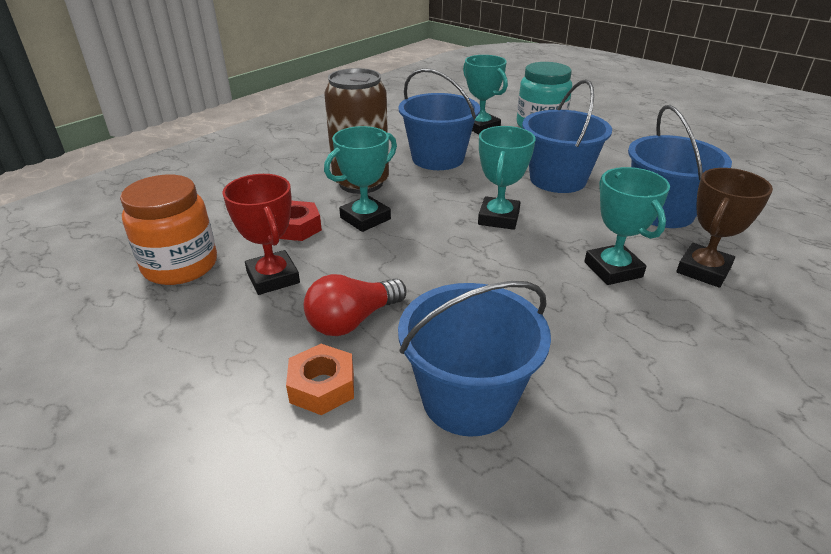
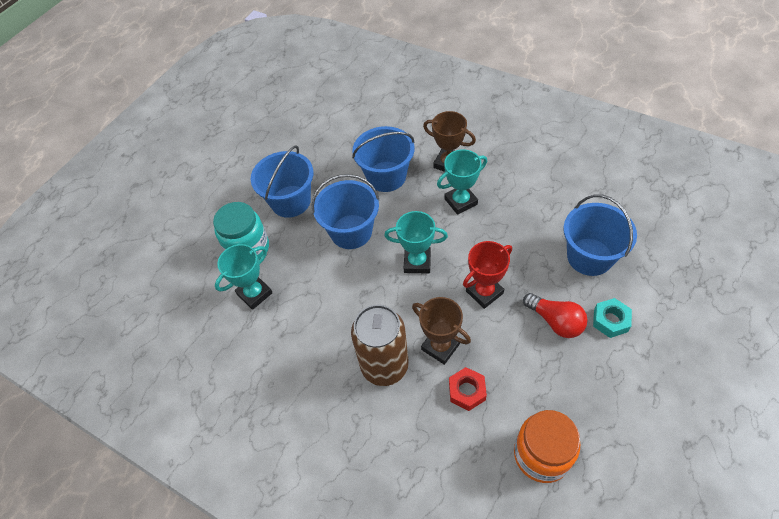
camera: 95 degrees left, 20 degrees up
(273, 277) = (532, 383): red trophy -> red trophy (484, 292)
(322, 386) = (610, 320): orange nut -> turquoise nut
(365, 218) = (440, 346): turquoise trophy -> brown trophy
(438, 158) = (327, 317): blue bucket -> blue bucket (290, 201)

